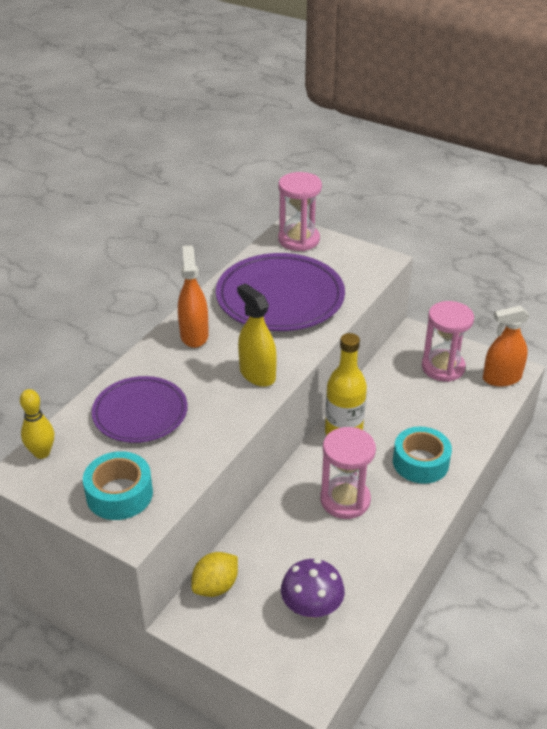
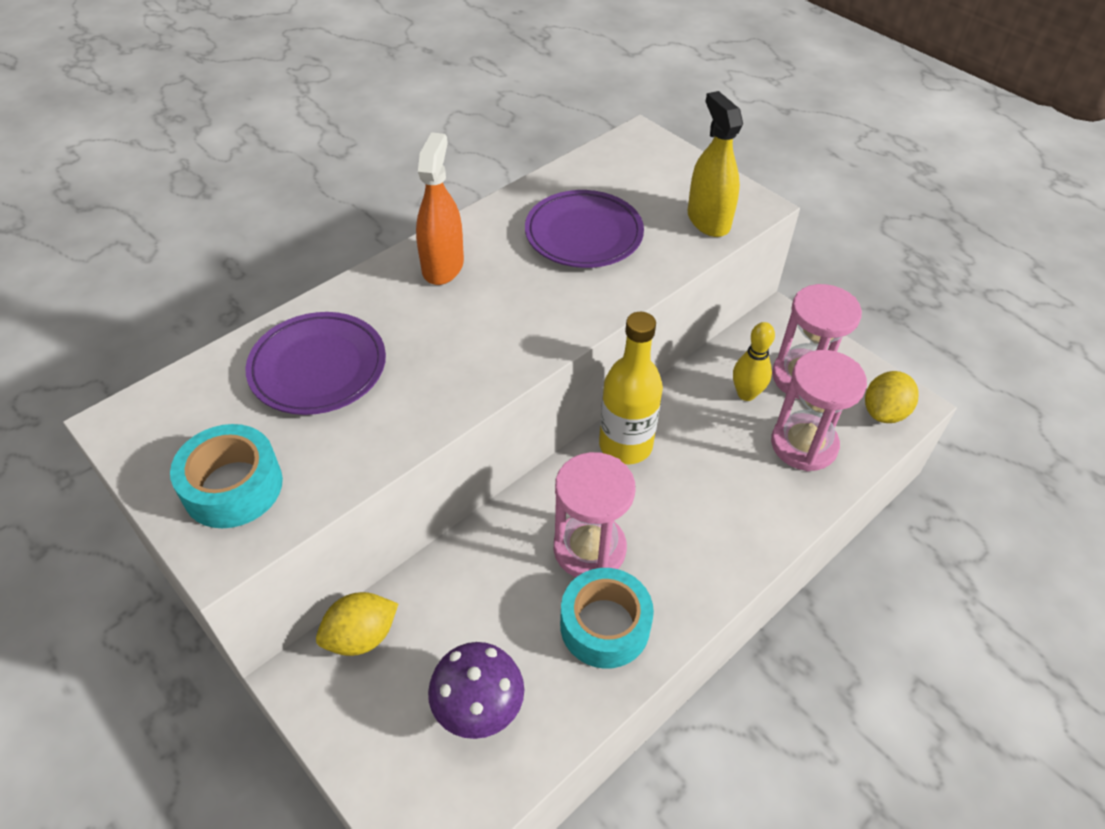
camera: 15 degrees right, 10 degrees up
(42, 453) = (163, 398): yellow bowling pin -> yellow bowling pin (746, 394)
(257, 374) = (503, 343): yellow spray bottle -> yellow spray bottle (708, 220)
(280, 298) = (583, 234): purple plate -> purple plate, size x0.64
(298, 240) = (645, 154): pink hourglass -> pink hourglass (804, 445)
(420, 462) = (719, 516): turquoise tape -> turquoise tape (604, 625)
(501, 378) = (884, 412): orange spray bottle -> yellow lemon

